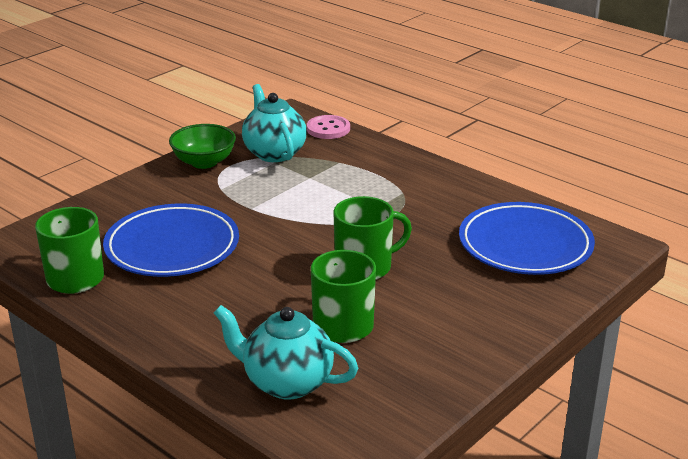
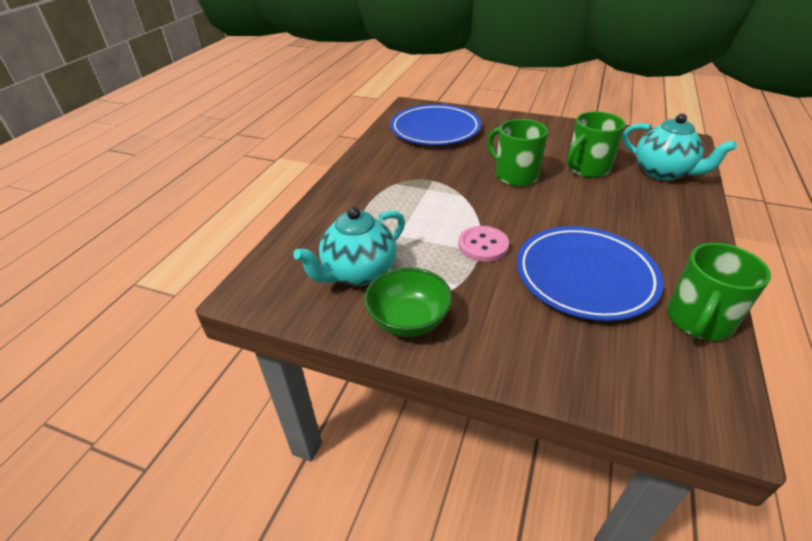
camera: 110 degrees left, 10 degrees up
(286, 382) = (663, 172): turquoise teapot -> turquoise teapot turned 45 degrees counterclockwise
(328, 129) = (284, 252): pink button -> pink button (483, 245)

